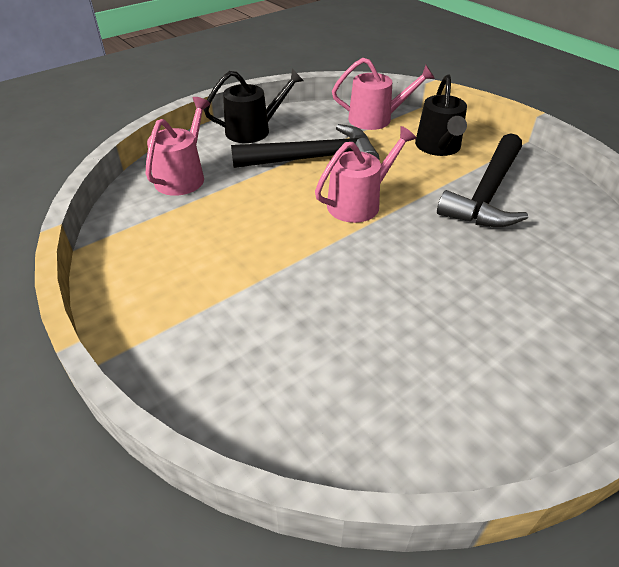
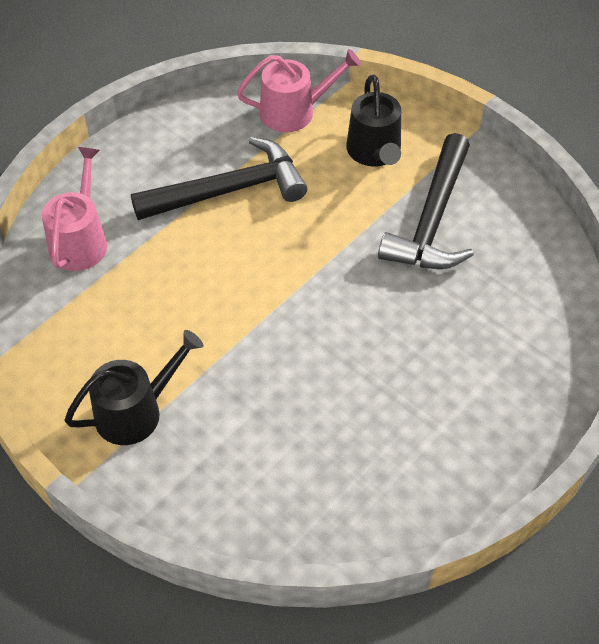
camera: 10 degrees left, 10 degrees up
(253, 130) = (145, 152): black watering can -> black watering can (135, 412)
(359, 203) = (292, 253): pink watering can -> none

